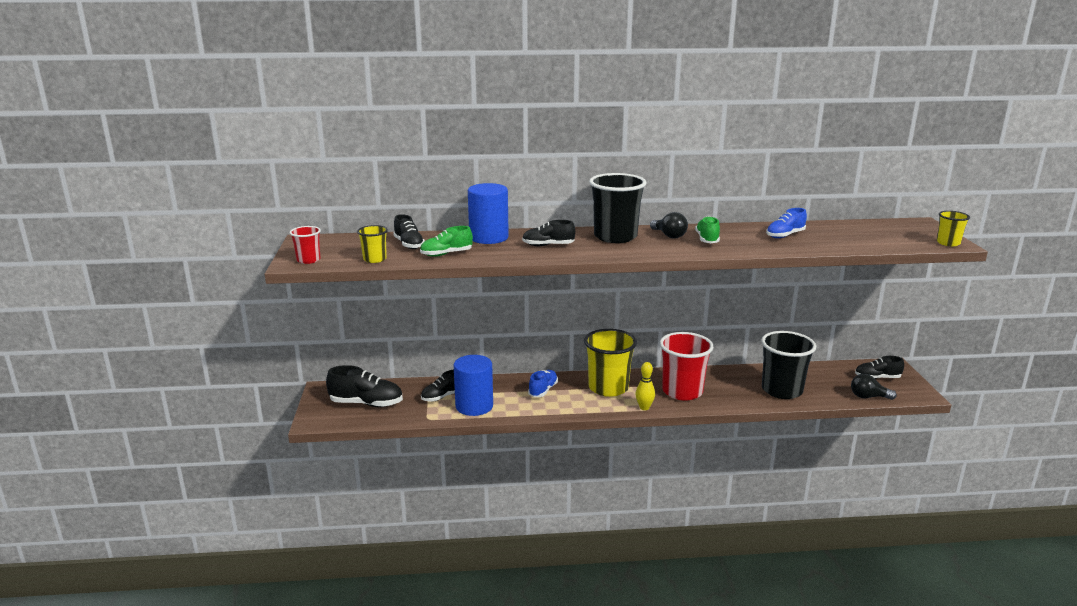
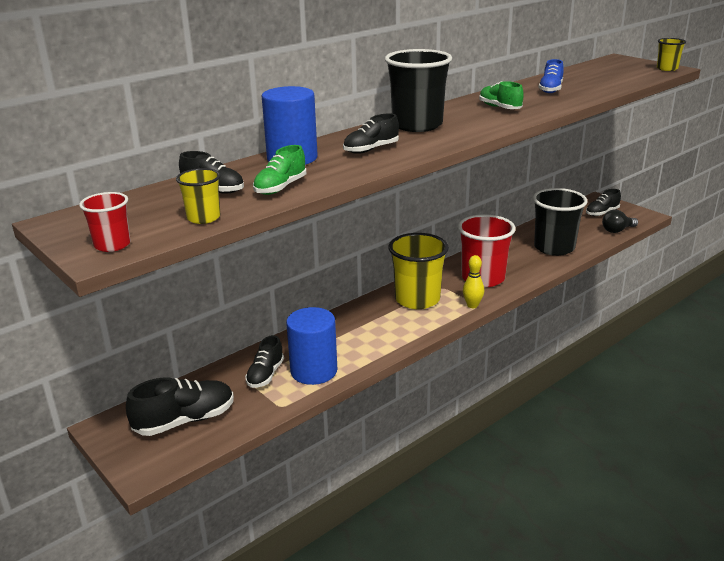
camera: 35 degrees left, 5 degrees up
(543, 390) = (361, 326): blue shoe -> none
(669, 235) = (461, 112): black light bulb -> none

